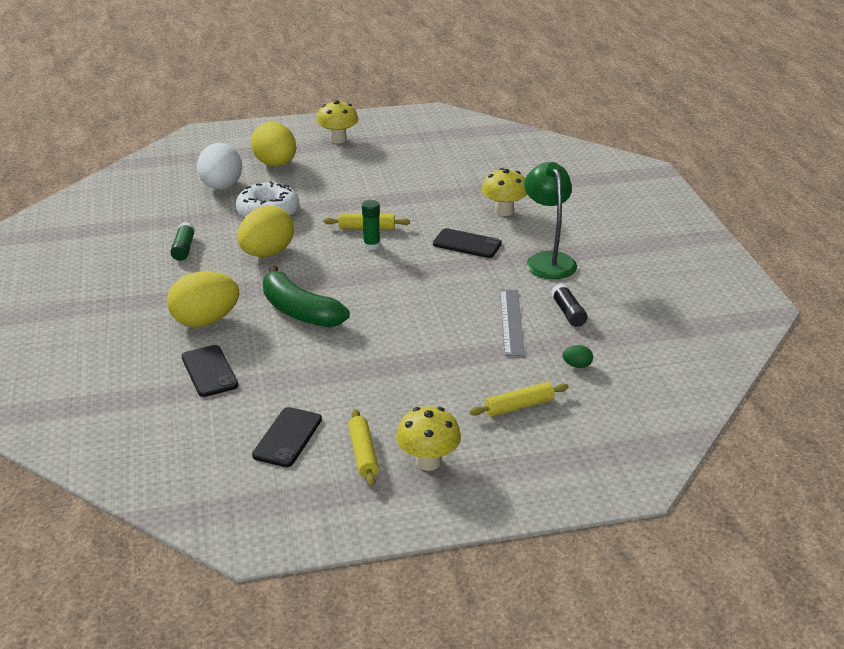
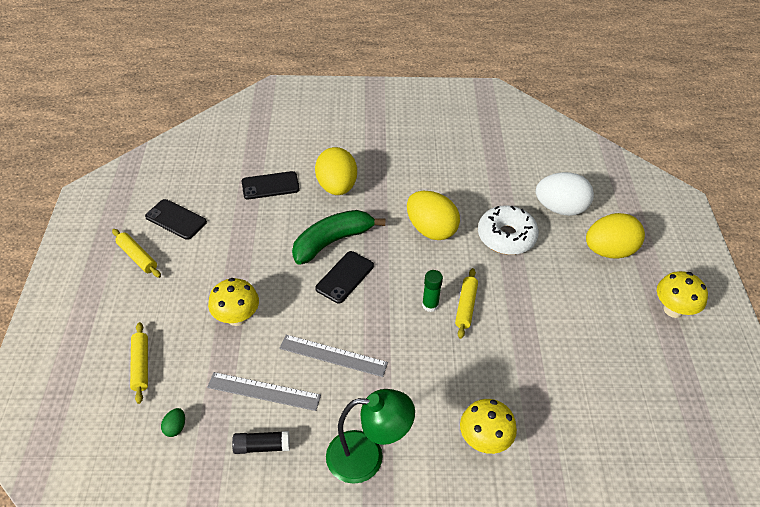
camera: 100 degrees right, 15 degrees up
(184, 248) = (450, 179): green glue stick -> none
(363, 453) = (137, 257): yellow rolling pin -> yellow rolling pin turned 45 degrees clockwise
(428, 462) = (108, 292): yellow mushroom -> yellow mushroom (237, 317)
(453, 290) = (333, 355): none -> grey ruler
(467, 244) = (417, 386): black phone -> black phone (345, 277)

